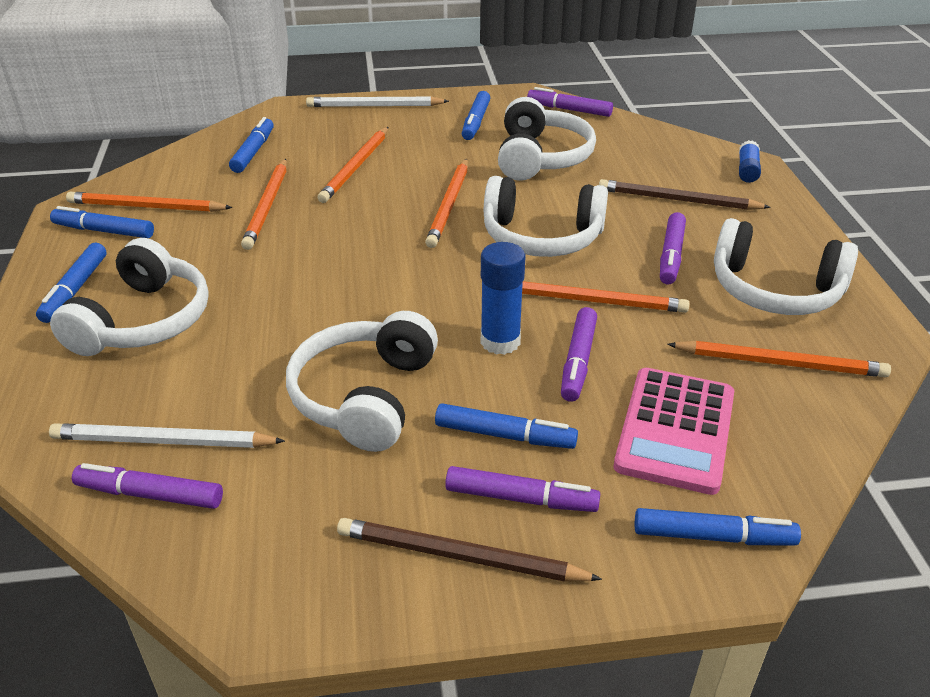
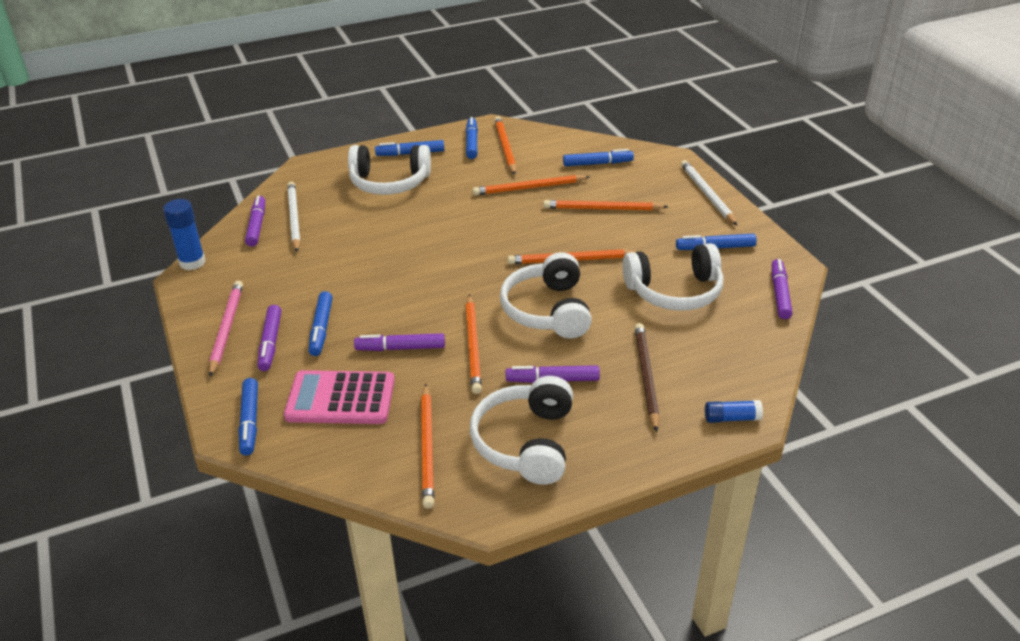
camera: 75 degrees right, 0 degrees up
(365, 396) = (344, 271): white headphones -> none
(460, 556) = (226, 329): brown pencil -> pink pencil
(500, 341) = (411, 312): blue glue stick -> blue glue stick (192, 262)

